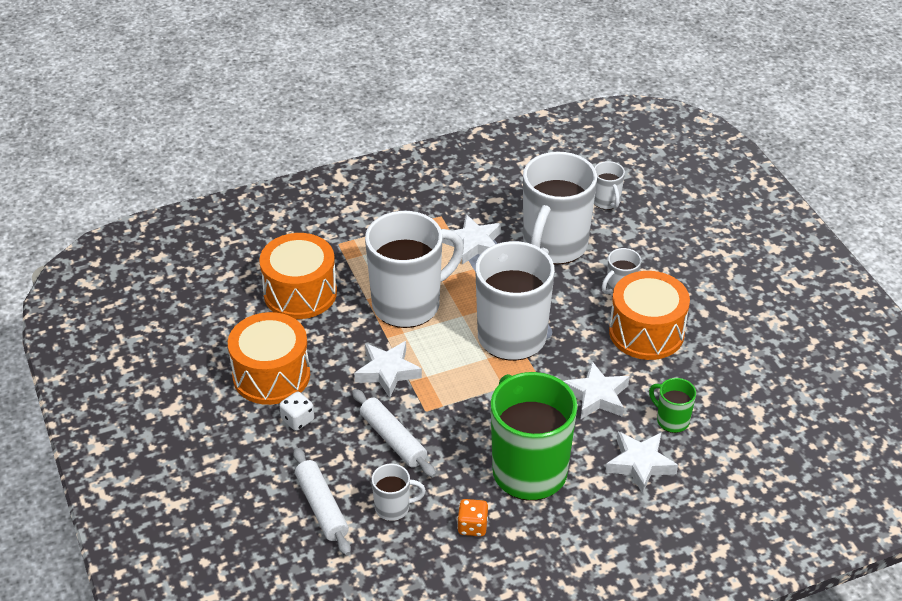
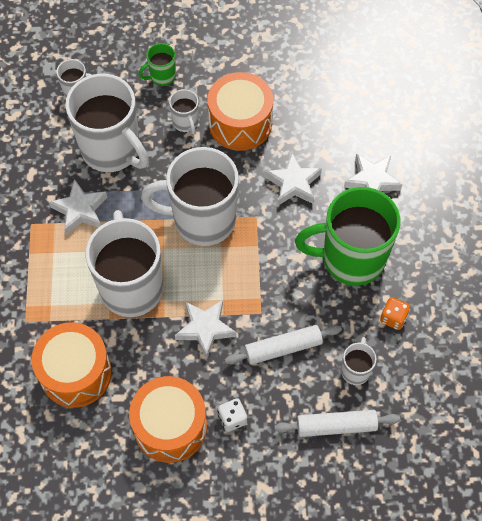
camera: 70 degrees left, 20 degrees up
(671, 420) = (337, 143): green mug -> green mug (162, 76)

